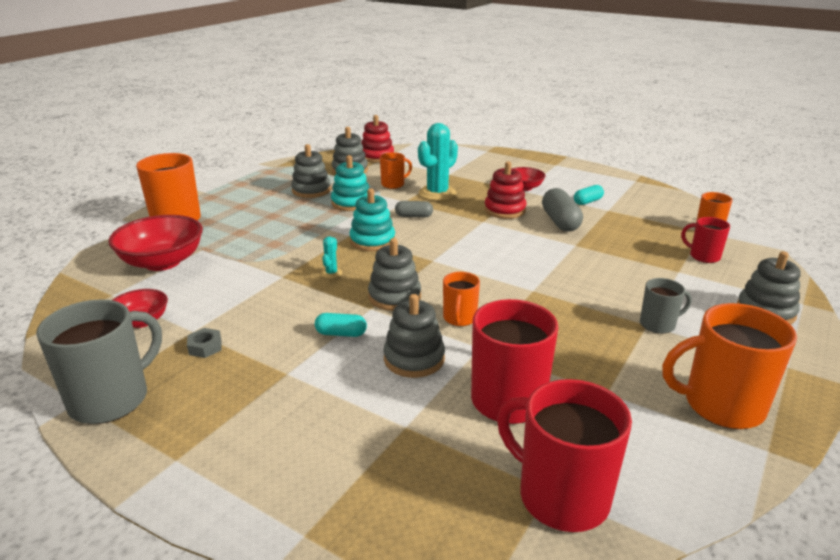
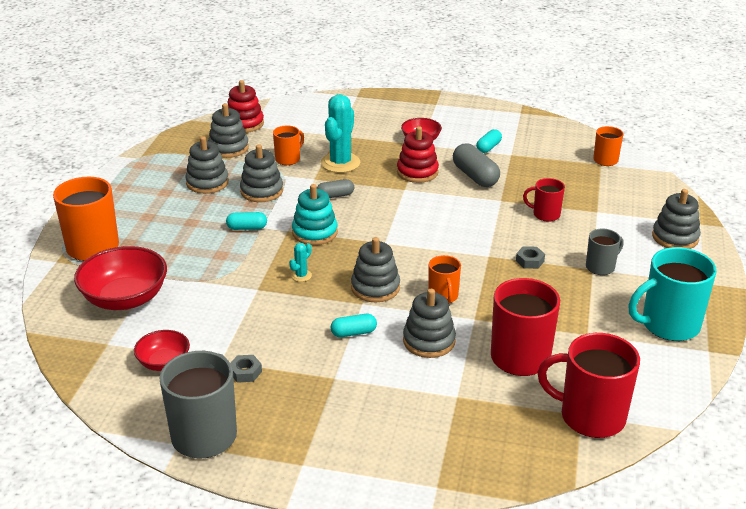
camera: 20 degrees left, 5 degrees up
(315, 227) = (247, 228): none -> turquoise capsule
(331, 273) = (301, 276): turquoise cactus -> turquoise cactus turned 45 degrees clockwise
(351, 203) = (261, 191): turquoise stacking toy -> grey stacking toy
(576, 303) = (530, 261): none -> grey nut
(703, 256) = (611, 191): red mug -> red mug (545, 214)
(721, 405) = (669, 325): orange mug -> turquoise mug

